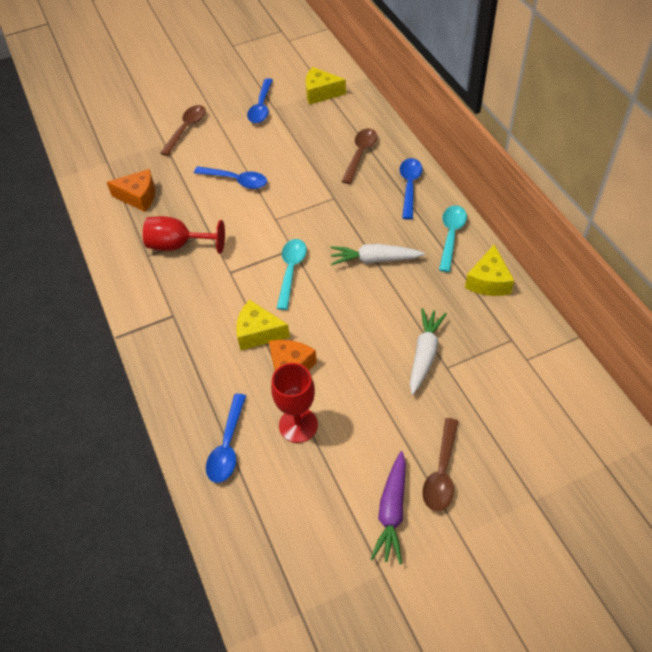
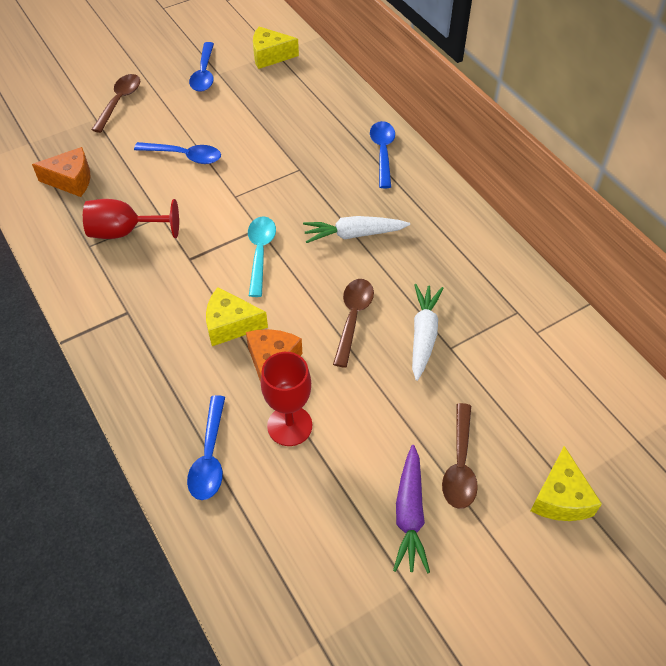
camera: 10 degrees left, 0 degrees up
(360, 154) = (323, 120): brown spoon -> brown spoon (353, 318)
(451, 235) = (435, 203): turquoise spoon -> none
(488, 281) = (483, 250): yellow cheese -> yellow cheese (560, 498)

